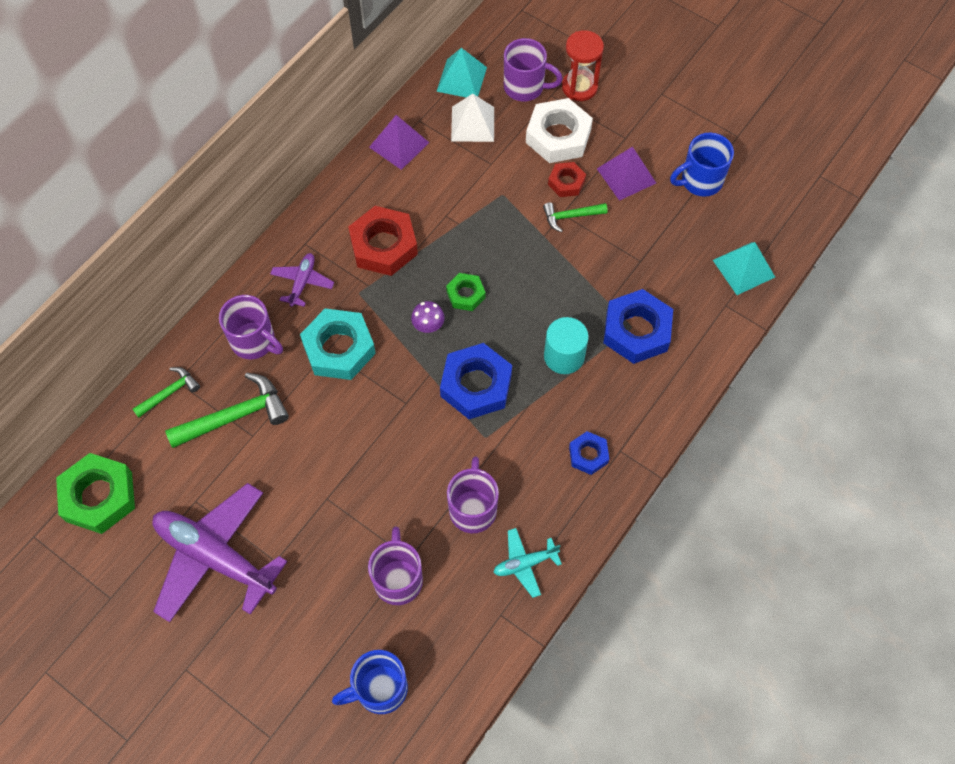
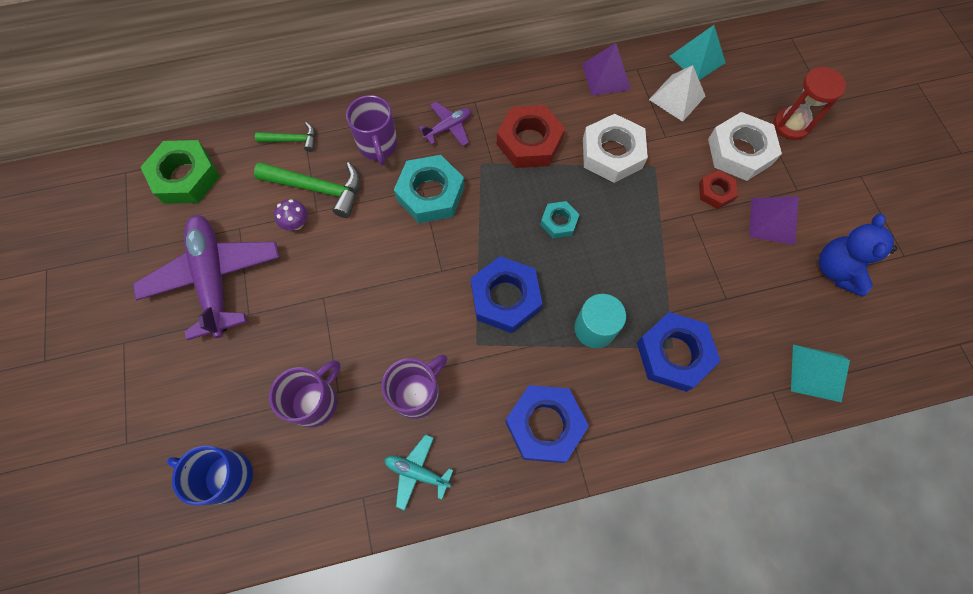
camera: 40 degrees right, 5 degrees up
(428, 326) = (509, 225): purple mushroom -> purple mushroom (296, 223)
(460, 207) = (612, 153): none -> white nut
(466, 294) = (559, 222): green nut -> turquoise nut
(525, 87) = (744, 97): purple mug -> none
(571, 216) = (696, 221): green hammer -> none
(588, 455) = (545, 425): blue nut -> blue nut, size x1.83
(700, 181) = (837, 270): blue mug -> blue teddy bear

